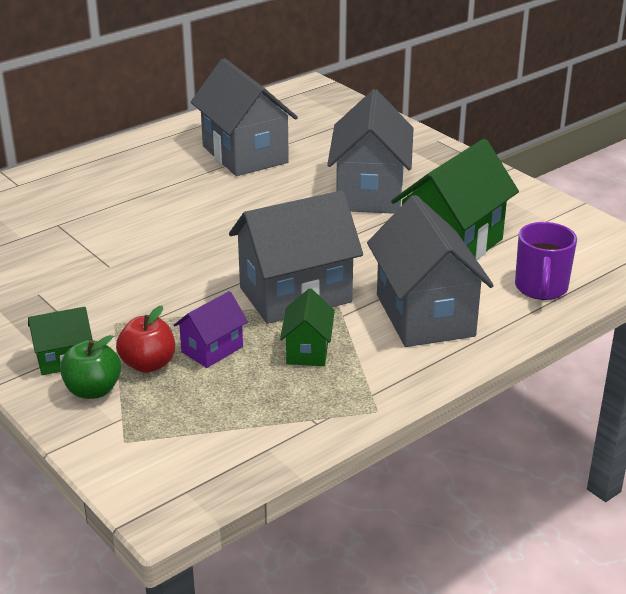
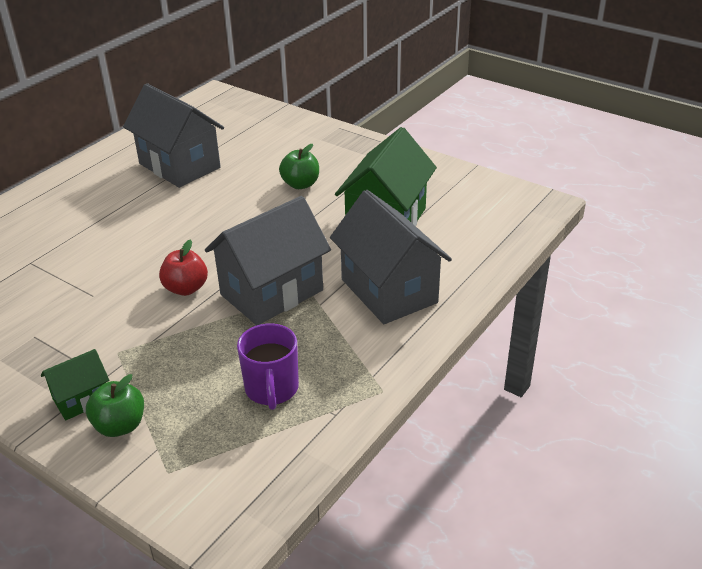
camera: 15 degrees left, 5 degrees up
(148, 364) = (163, 388): red apple -> red apple (186, 288)
(212, 349) = (216, 361): purple house -> none
(307, 350) = (302, 344): green house -> none
(370, 193) = (300, 184): grey house -> green apple
(541, 288) = (473, 248): purple mug -> purple mug (271, 389)

